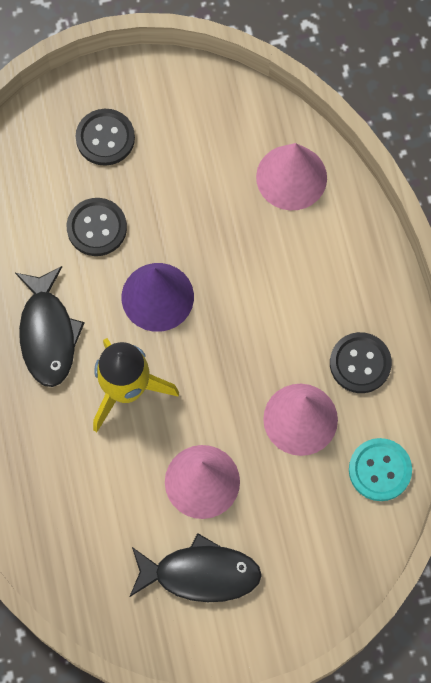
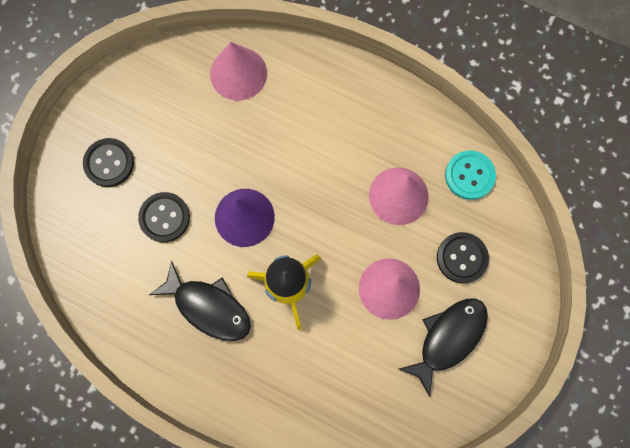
camera: 50 degrees left, 5 degrees up
(360, 363) = (393, 132): black button -> black button (462, 258)

